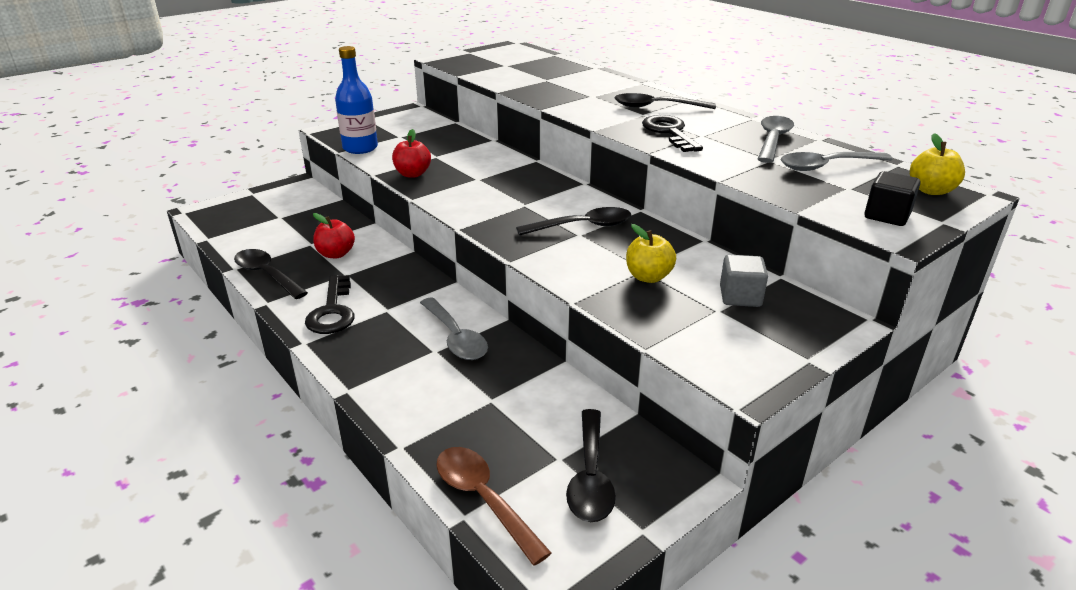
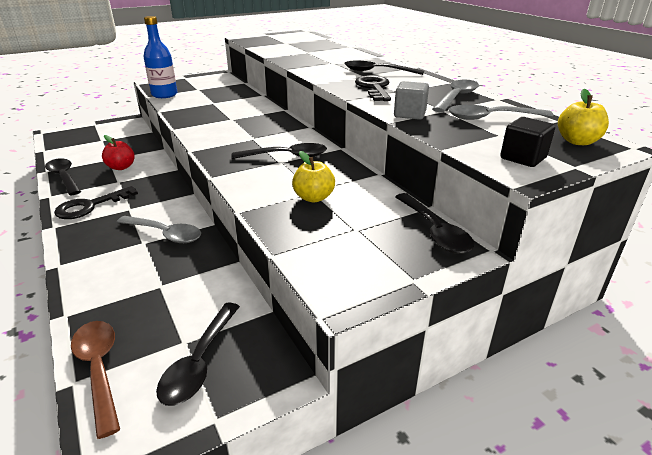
camera: 10 degrees right, 0 degrees up
(332, 311) = (90, 206): black key -> black key turned 45 degrees clockwise
(412, 174) = (187, 113): red apple -> none
(455, 338) = (165, 234): grey spoon -> grey spoon turned 45 degrees counterclockwise
(740, 297) = (382, 220): grey cube -> grey cube (410, 114)
(802, 304) = (434, 231): none -> black spoon

